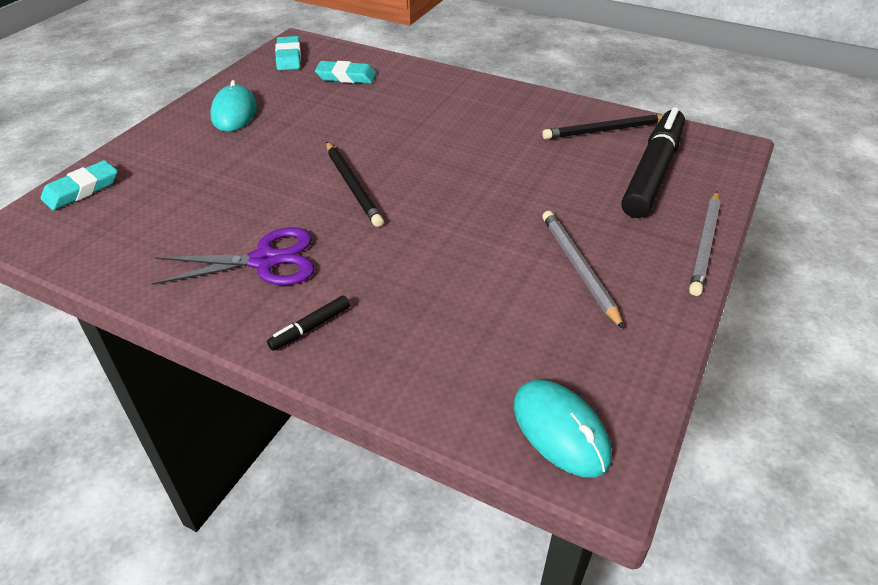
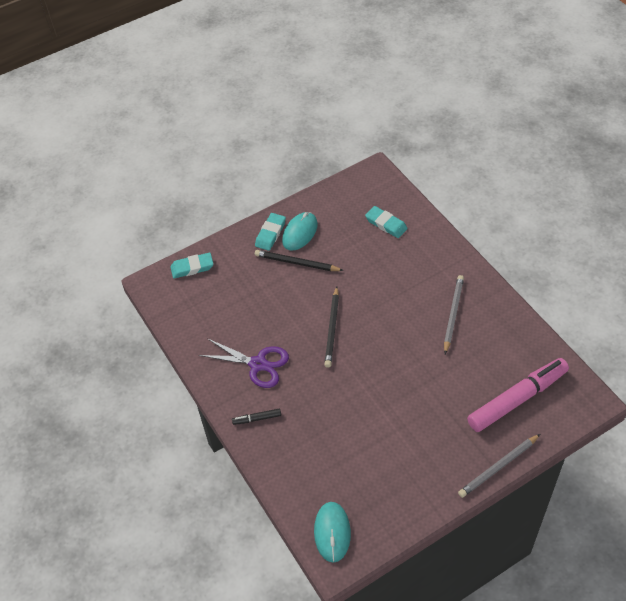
camera: 35 degrees right, 10 degrees up
(288, 57) = (361, 187): turquoise eraser -> turquoise eraser (270, 234)
(578, 269) = (413, 448): grey pencil -> grey pencil (453, 314)
(605, 130) = (518, 349): black pencil -> black pencil (297, 263)
(652, 172) = (517, 399): black marker -> pink marker

